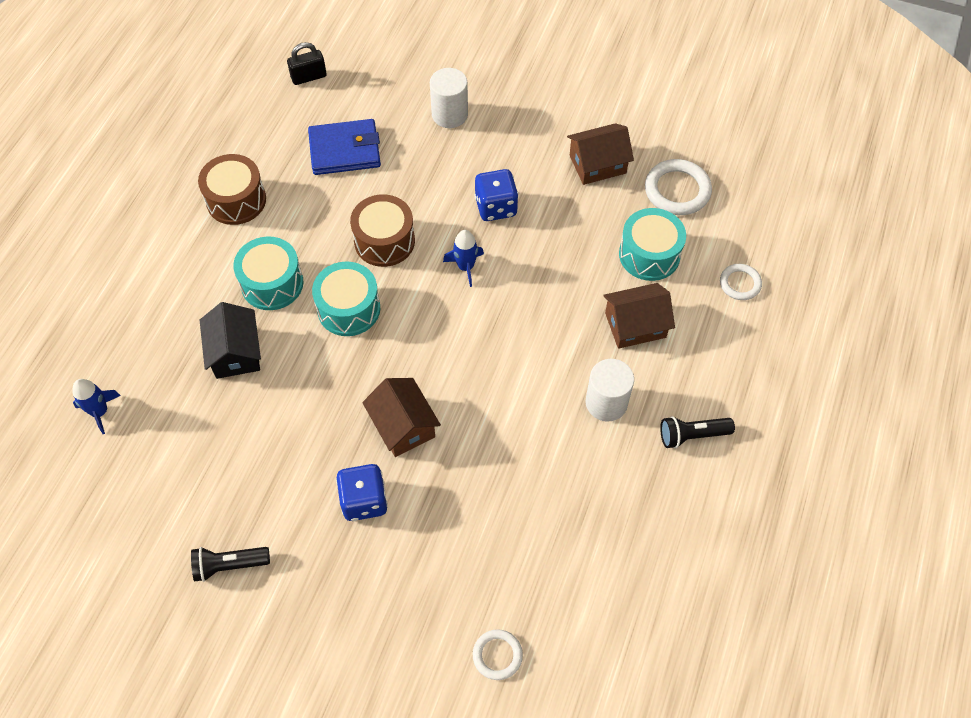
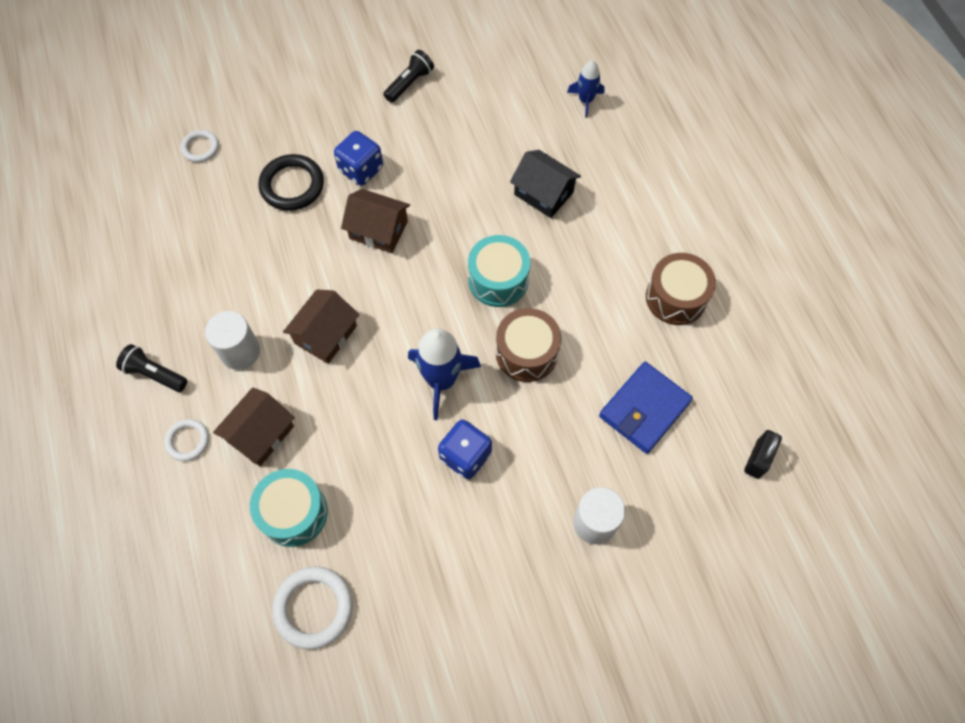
camera: 140 degrees right, 5 degrees up
(272, 283) = (573, 256): turquoise drum -> none
(441, 534) = (292, 185): none -> black ring
(465, 267) = (441, 380): blue rocket -> blue rocket, size x1.72
(597, 164) = (411, 578): brown house -> brown house (326, 334)
(692, 435) = (155, 374): black flashlight -> black flashlight turned 105 degrees counterclockwise
(740, 283) = (191, 545): white ring -> white ring (188, 441)

